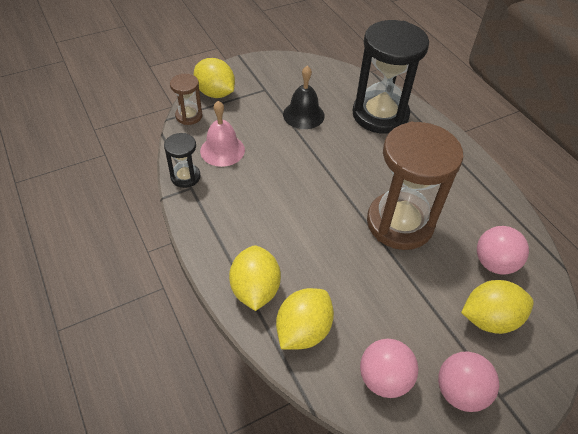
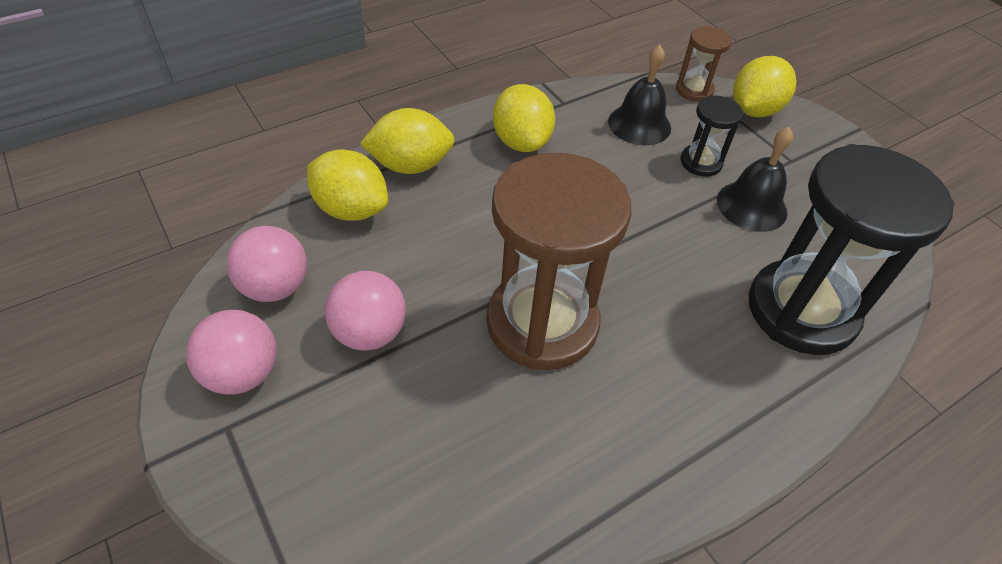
camera: 85 degrees right, 0 degrees up
(185, 177) = (580, 97): black hourglass -> black hourglass (701, 162)
(222, 150) = (639, 124): pink bell -> black bell
(489, 319) = (358, 432): yellow lemon -> yellow lemon (521, 142)
(494, 263) = (472, 460): pink ball -> pink ball (370, 332)

